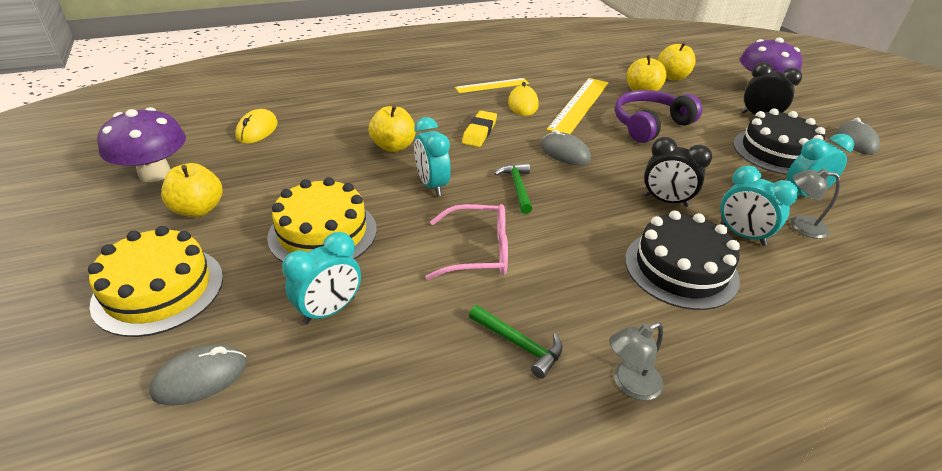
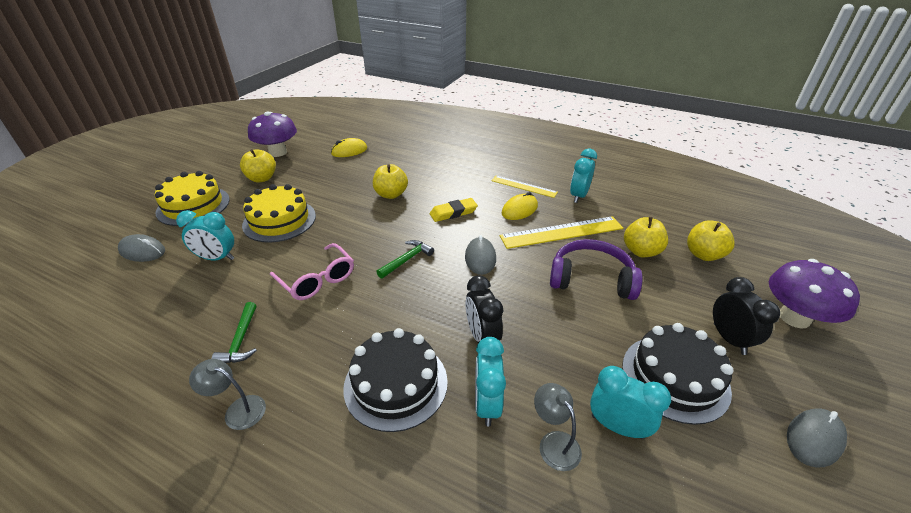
camera: 50 degrees right, 0 degrees up
(432, 185) = (367, 228): turquoise clock -> turquoise clock (578, 196)

